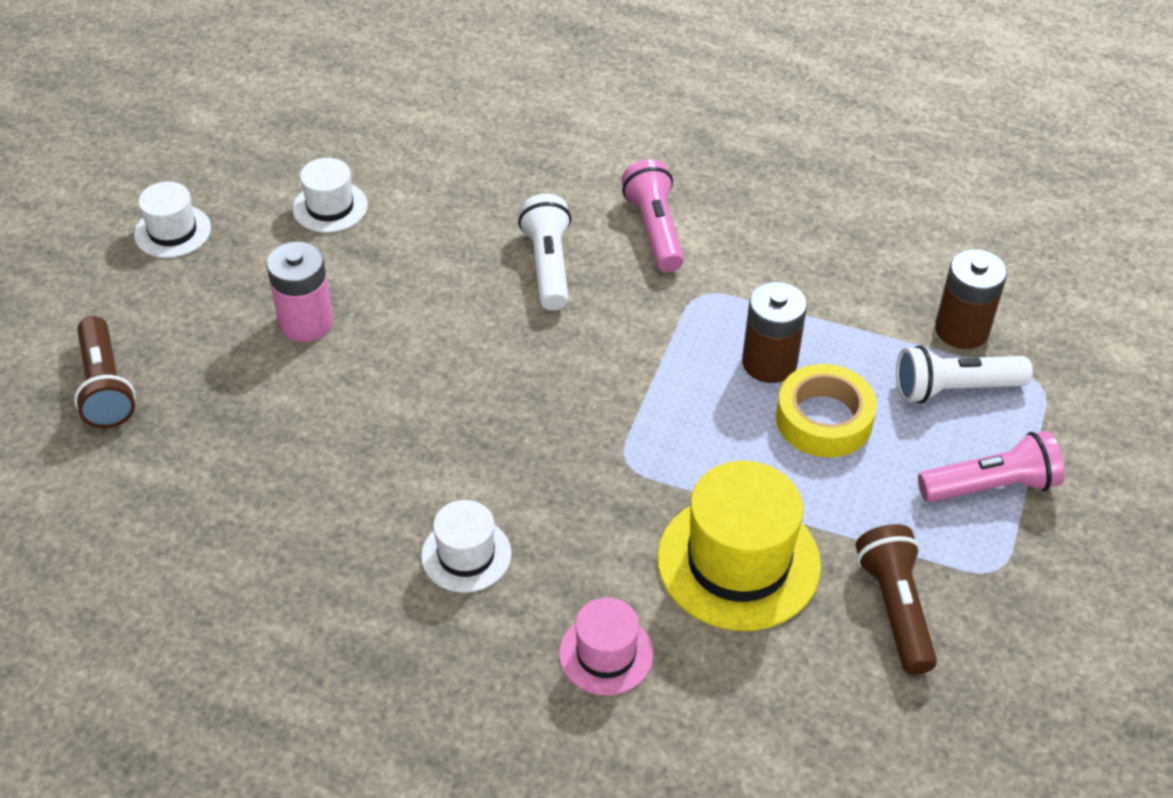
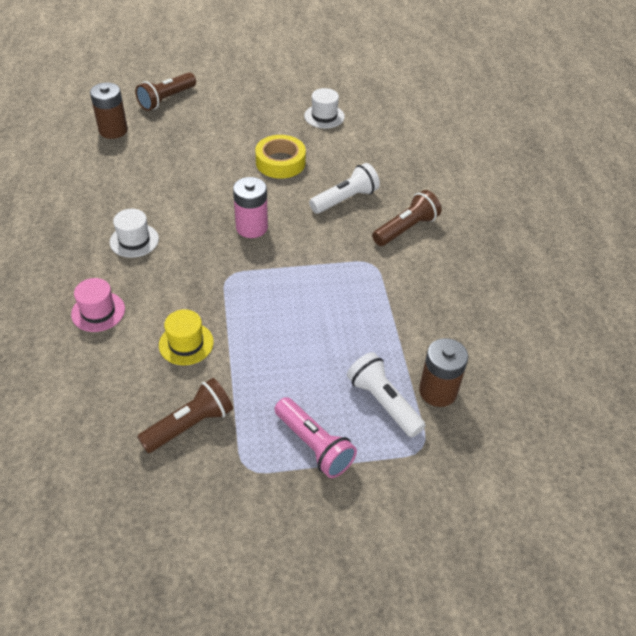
camera: 60 degrees right, 0 degrees up
(172, 231) = (270, 80): white hat -> none
(306, 323) = (244, 138): pink battery -> pink battery (251, 227)
(654, 229) = (406, 229): pink flashlight -> brown flashlight
(738, 562) = (186, 343): yellow hat -> yellow hat, size x0.55
(769, 363) = (341, 309): brown battery -> brown battery (113, 130)
(824, 419) = (314, 347): yellow tape -> yellow tape (280, 162)

